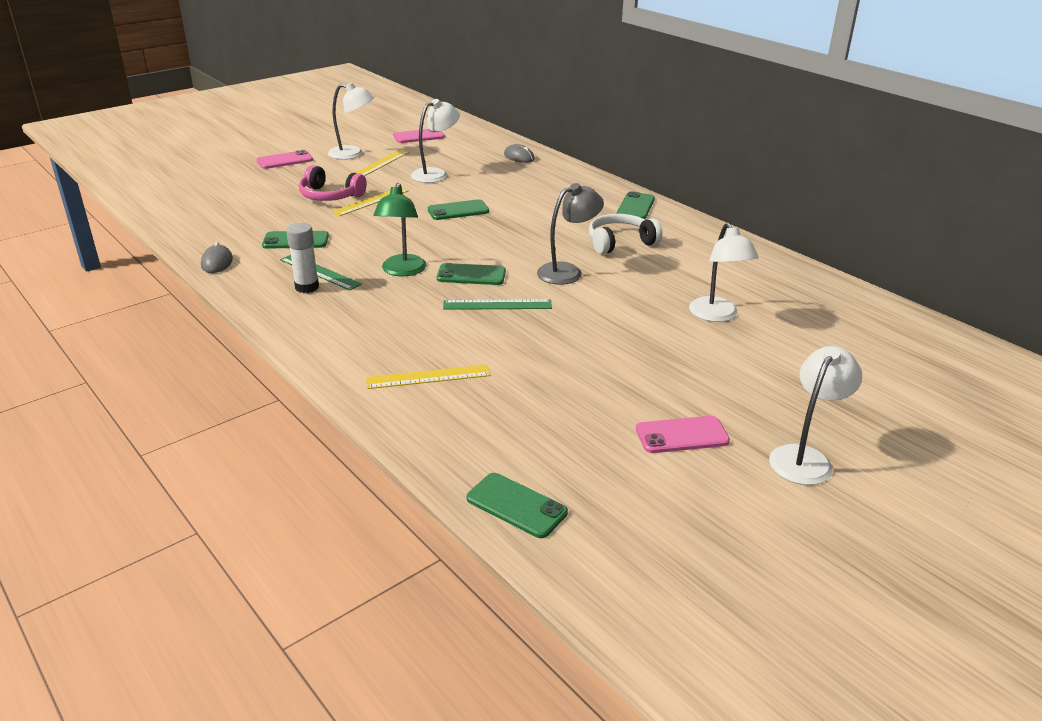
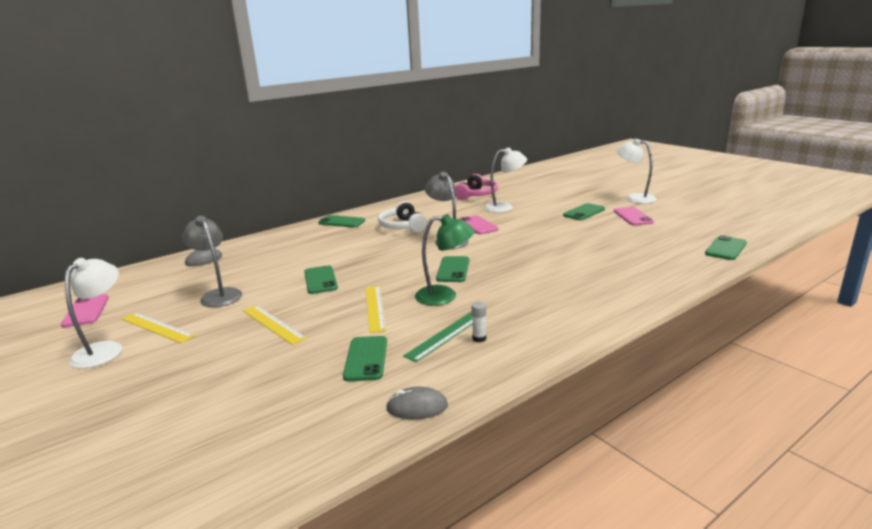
camera: 85 degrees left, 10 degrees down
(285, 160) = (75, 403): pink phone -> pink phone (478, 225)
(307, 287) = (479, 338): white glue stick -> white glue stick, size x0.56
(330, 196) = (241, 351): pink headphones -> pink headphones (476, 195)
(428, 377) = (611, 276): yellow ruler -> yellow ruler (375, 308)
(436, 174) = (218, 295): white lamp -> grey lamp
(497, 305) = (501, 259): green ruler -> none
(700, 387) = (584, 212): none -> green phone

